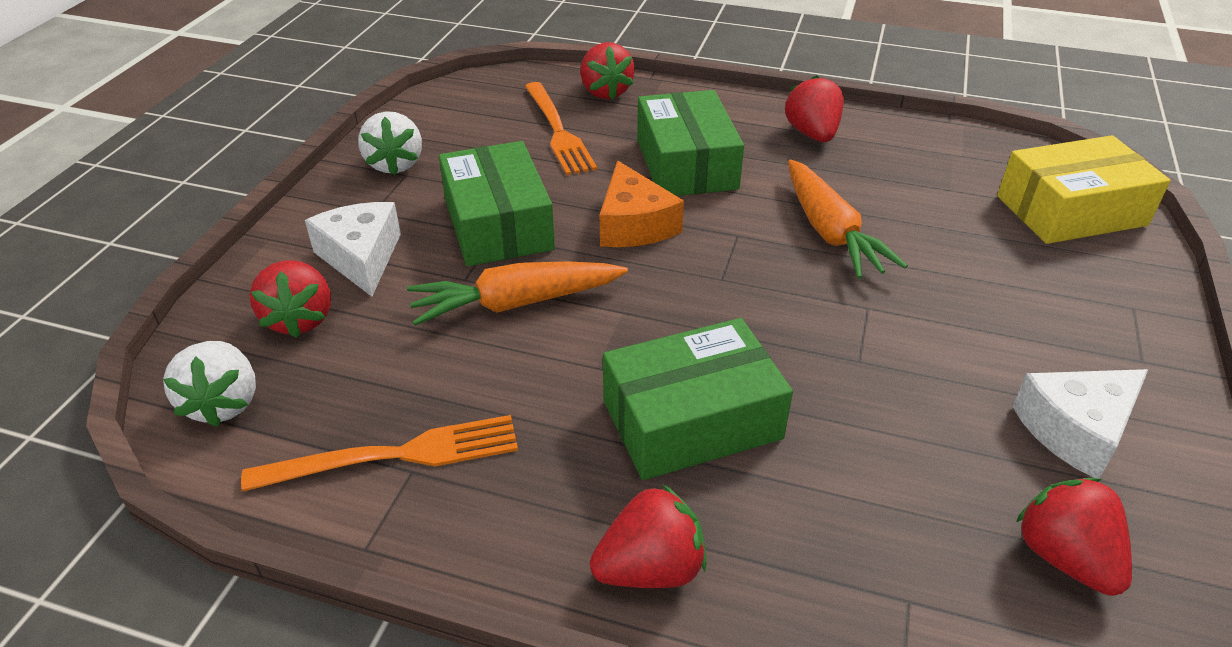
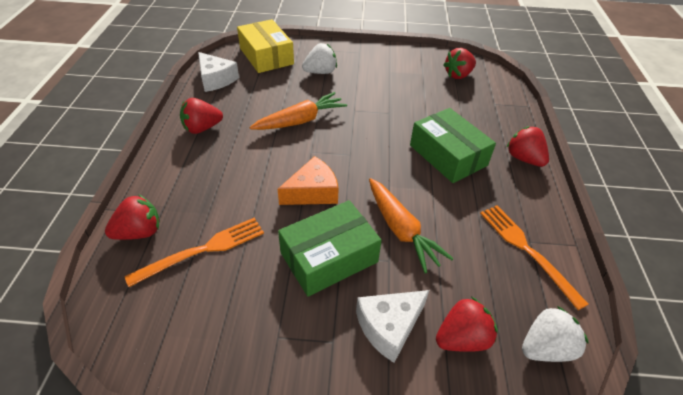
camera: 105 degrees left, 5 degrees up
(395, 164) = (264, 350): white strawberry -> white strawberry (320, 72)
(686, 164) = (242, 177): green box -> none
(1076, 430) = (402, 68): white cheese -> white cheese (216, 79)

